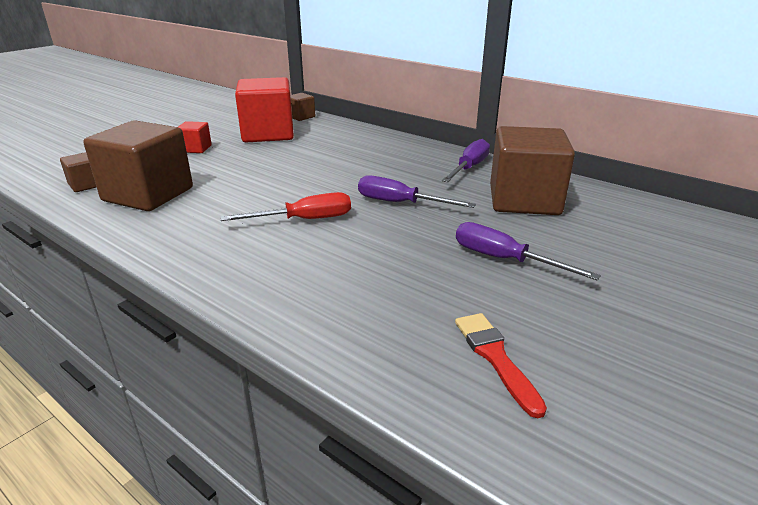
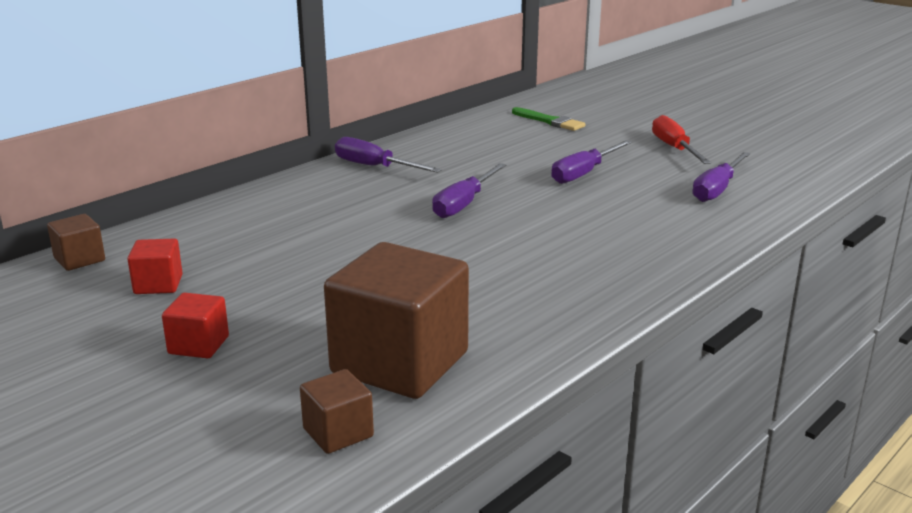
camera: 85 degrees left, 5 degrees down
(268, 134) = (158, 284): red cube -> red cube, size x0.46
(304, 220) = (500, 251): red screwdriver -> red screwdriver (674, 148)
(495, 357) = (717, 189): red brush -> purple screwdriver
(524, 200) = (467, 154): brown cube -> none
(671, 240) = (550, 121): none -> green brush

